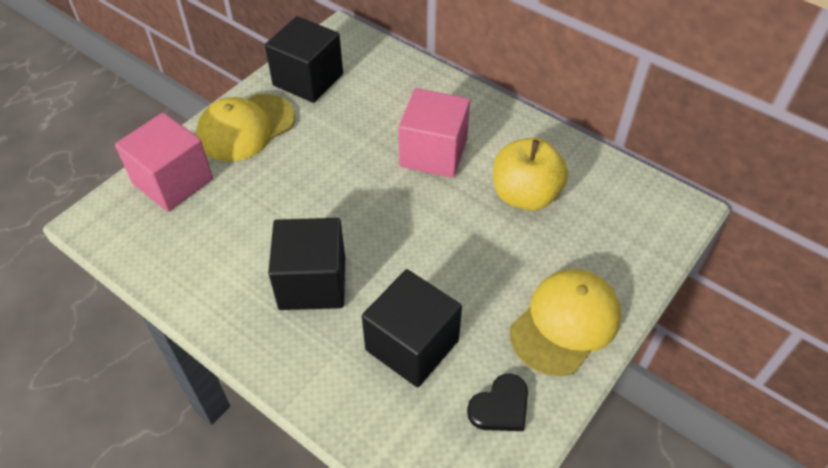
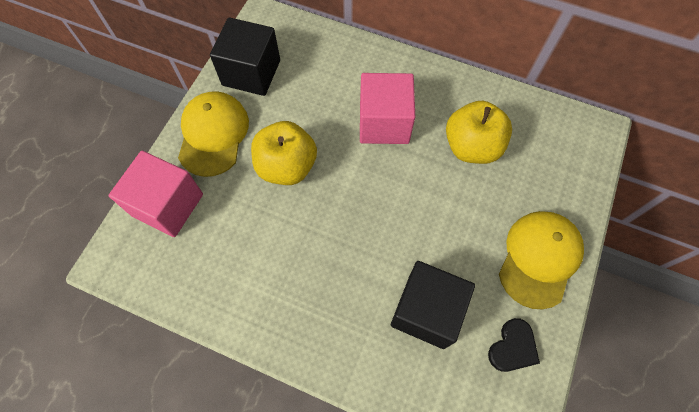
camera: 15 degrees left, 15 degrees up
(246, 128) = (213, 134): yellow cap -> yellow cap turned 150 degrees clockwise
(311, 172) = (286, 166): none -> yellow apple
(312, 282) = (325, 274): black cube -> none

